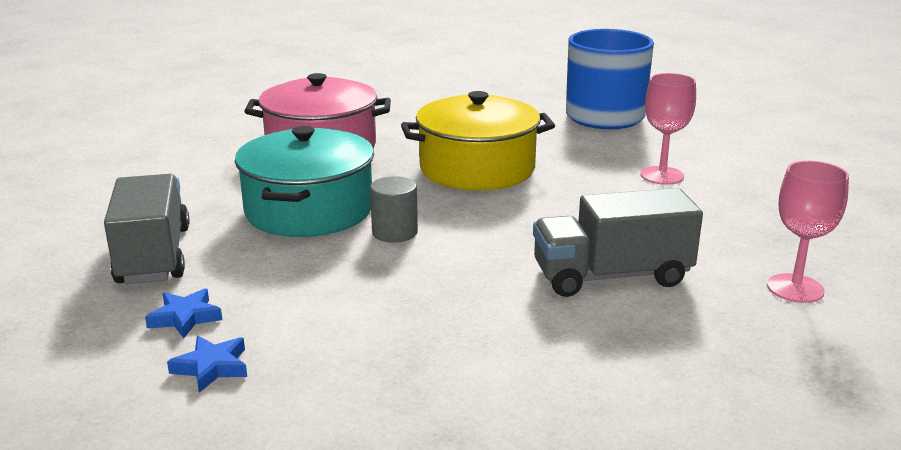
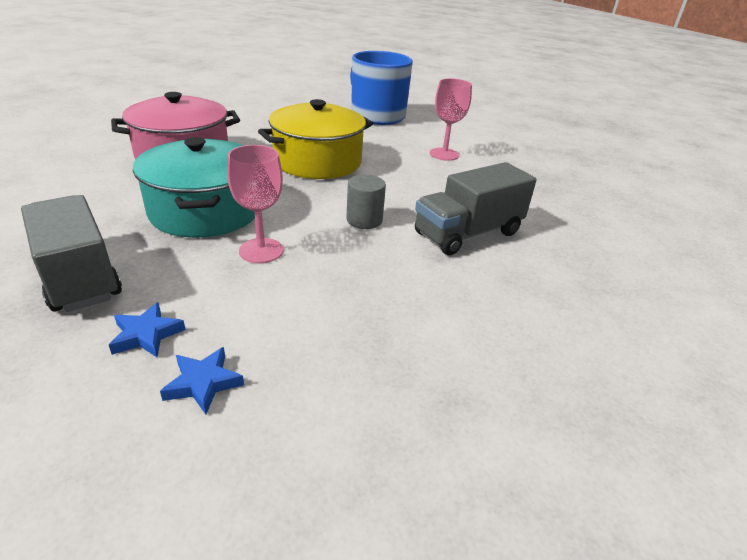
camera: 25 degrees left, 10 degrees up
(394, 232) = (289, 221): grey cylinder -> grey cylinder (364, 220)
(795, 288) = (581, 224): pink goblet -> pink goblet (261, 251)

